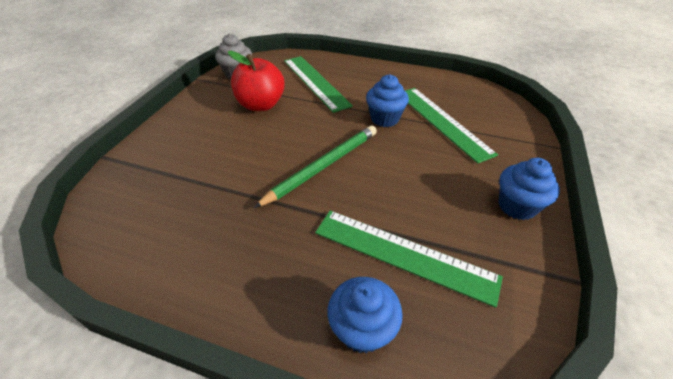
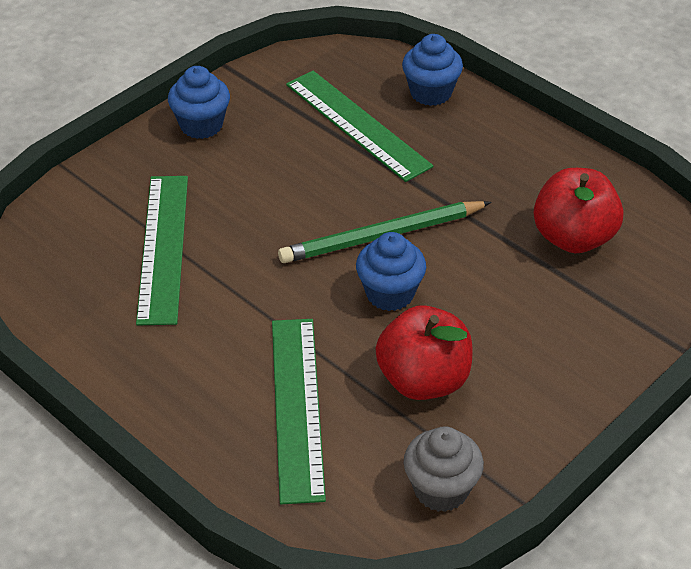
camera: 155 degrees left, 0 degrees up
(183, 208) = (573, 238): none -> red apple
(384, 119) = (241, 281): blue cupcake -> blue cupcake (390, 294)

